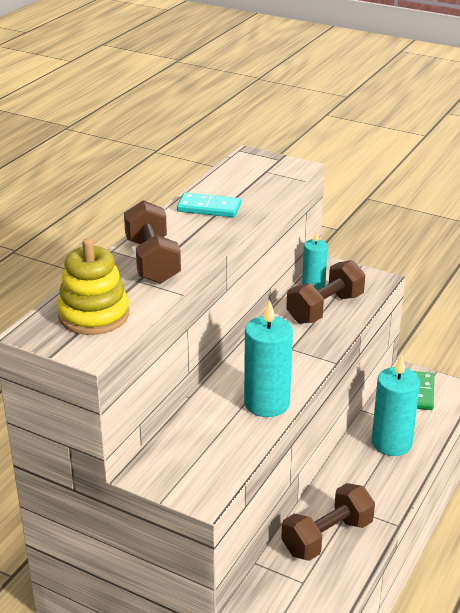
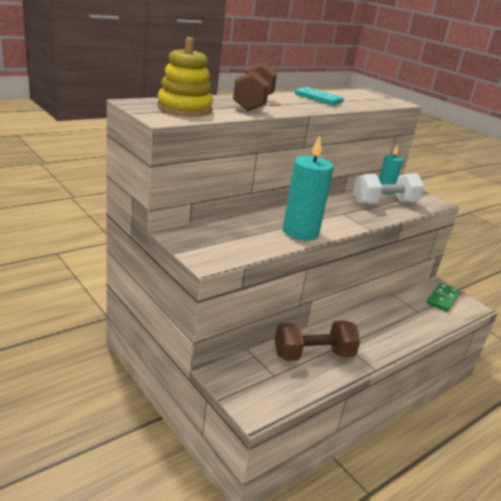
camera: 20 degrees right, 5 degrees down
(325, 308) = (384, 203): brown dumbbell -> white dumbbell
(391, 443) = (402, 319): turquoise candle -> none

